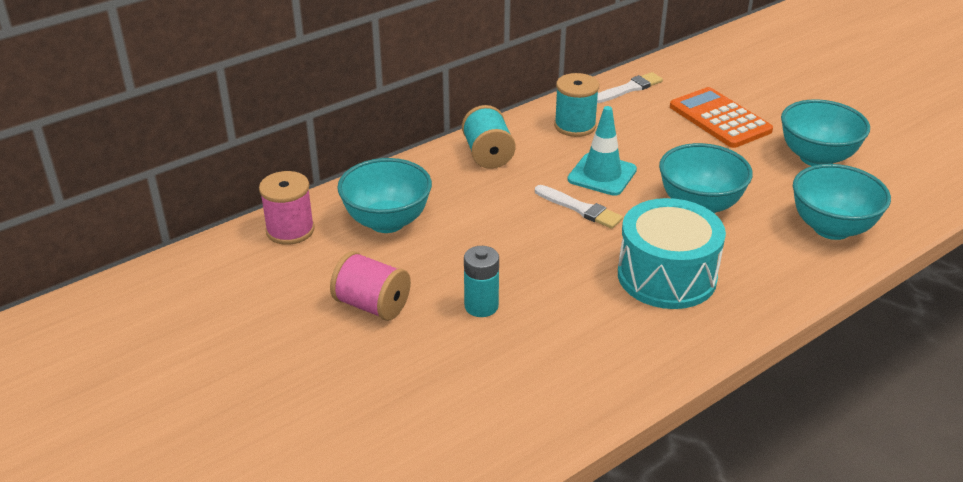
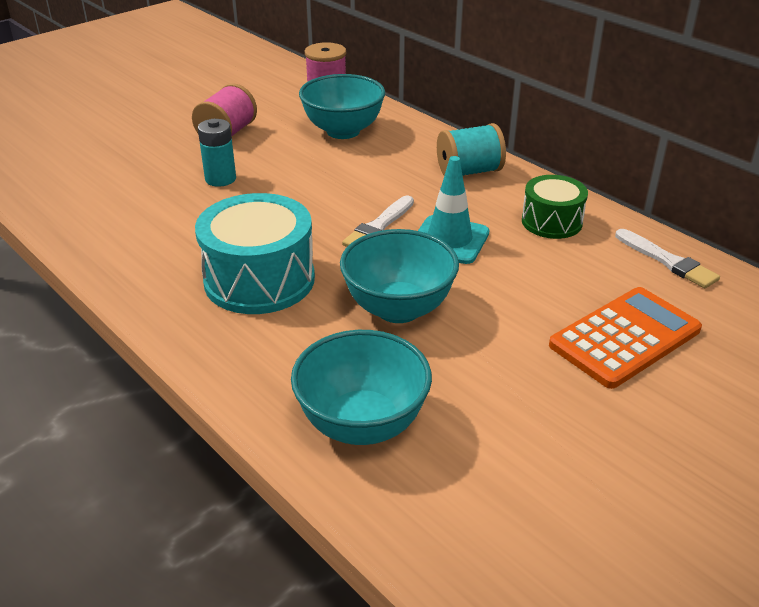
camera: 85 degrees right, 0 degrees up
(575, 126) = (551, 222): turquoise spool -> green drum
(816, 158) = (550, 431): turquoise bowl -> none

